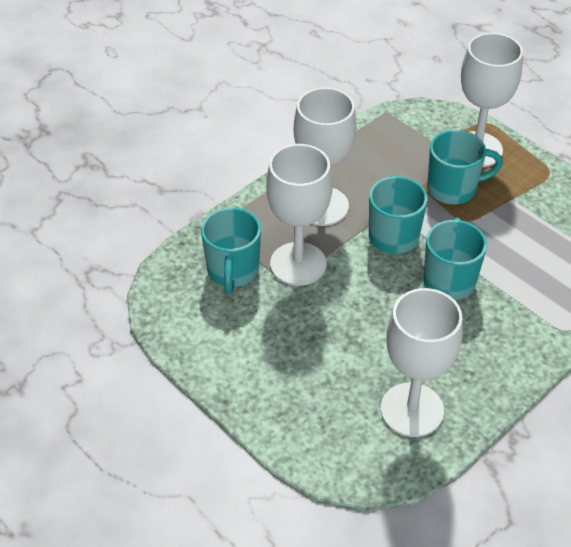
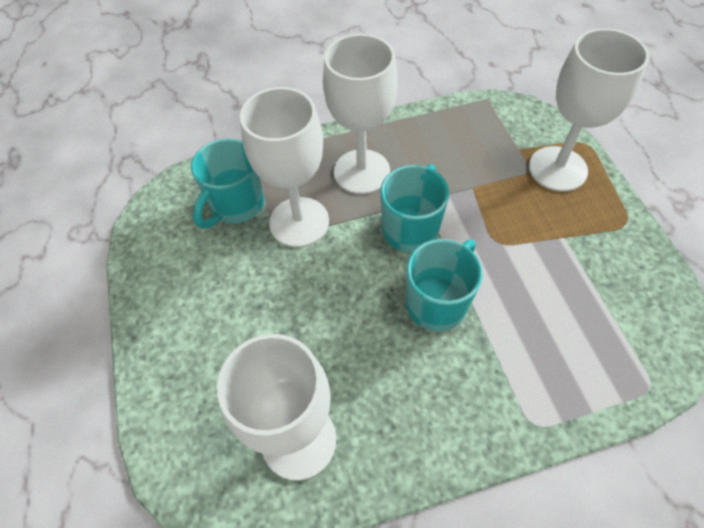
camera: 30 degrees right, 10 degrees up
(453, 189) = (506, 202): turquoise mug -> none

